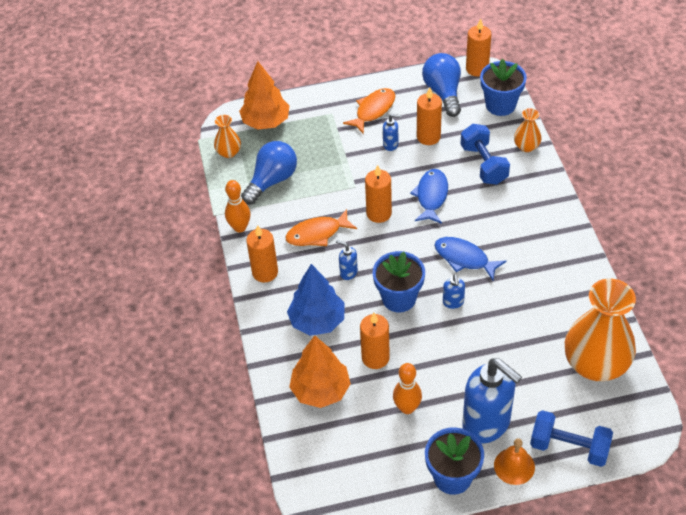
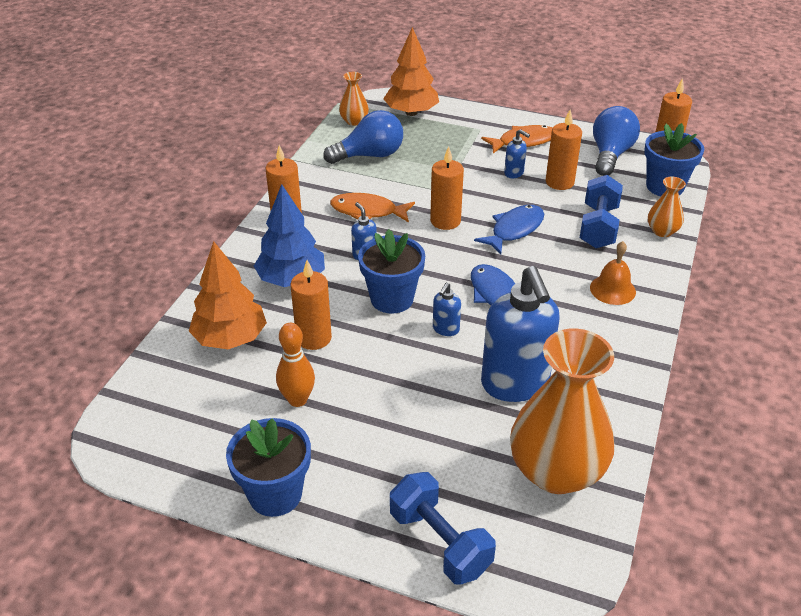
camera: 30 degrees right, 10 degrees down
(240, 227) = (302, 177): orange bowling pin -> none
(487, 424) = (367, 462): blue soap dispenser -> blue soap dispenser (515, 384)
(514, 466) = (355, 524): orange bell -> orange bell (612, 289)

